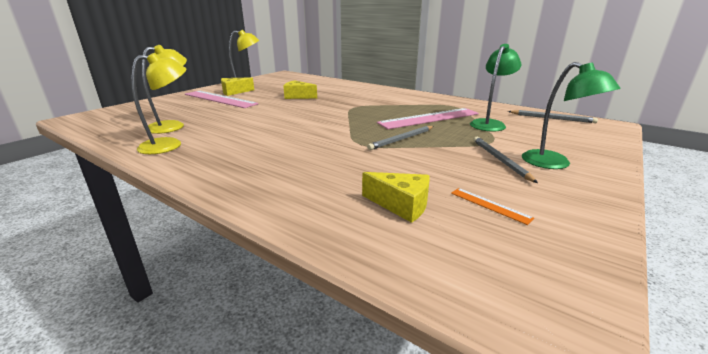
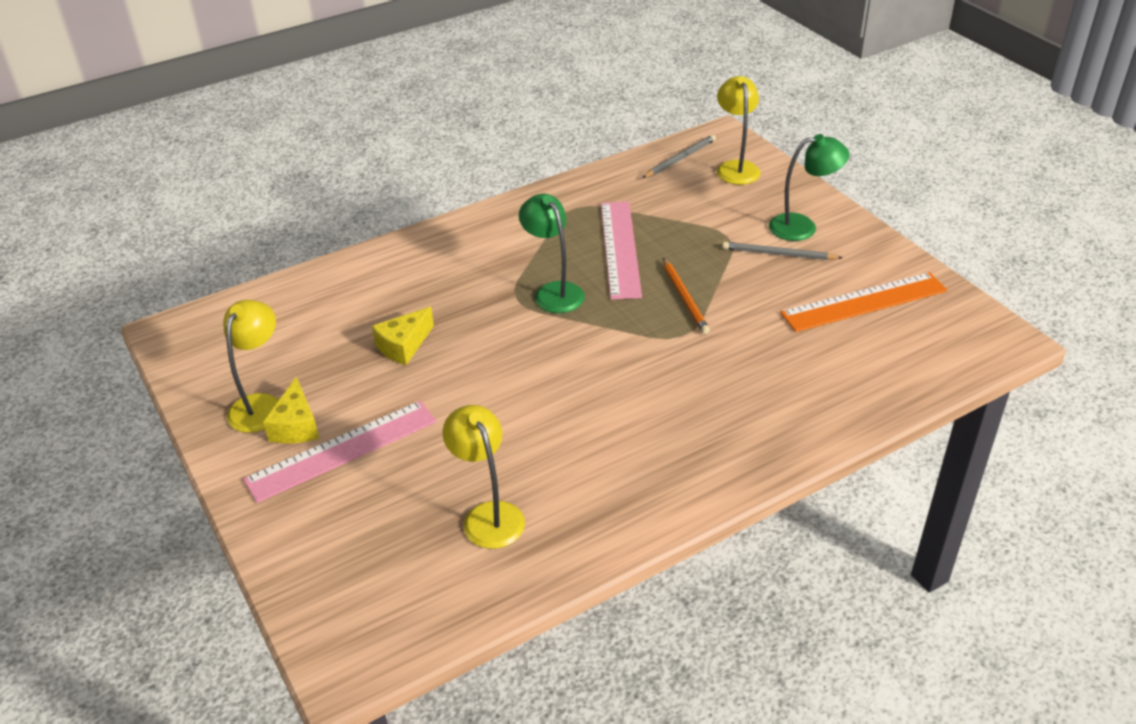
camera: 65 degrees left, 15 degrees up
(169, 145) = (587, 516): yellow lamp -> yellow lamp (736, 167)
(401, 205) = (845, 352): yellow cheese -> none
(402, 139) = (684, 298): grey pencil -> orange pencil
(489, 124) = (670, 211): green lamp -> green lamp (553, 291)
(490, 205) = (864, 302): orange ruler -> orange ruler, size x2.32

